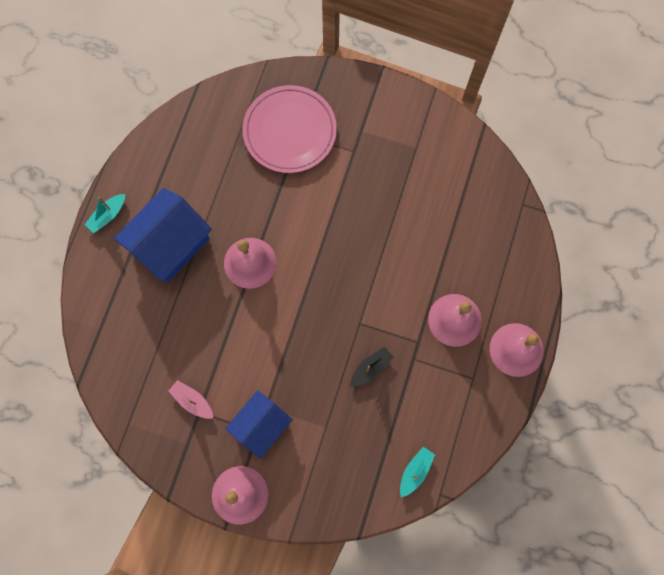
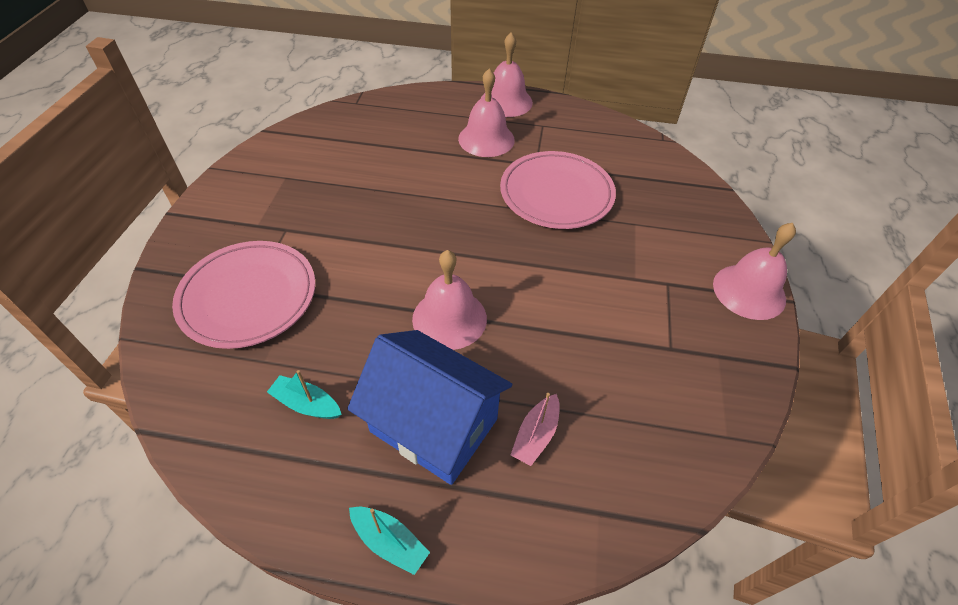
camera: 100 degrees left, 25 degrees down
(192, 401) = (659, 358): pink boat -> pink boat (536, 435)
(261, 425) = (658, 280): blue house -> none
(370, 368) = (556, 194): black boat -> pink plate
(415, 471) = (649, 156): turquoise boat -> turquoise boat (306, 404)

